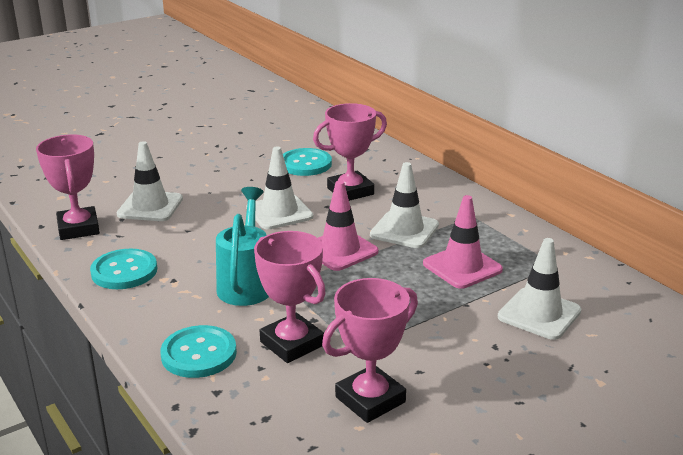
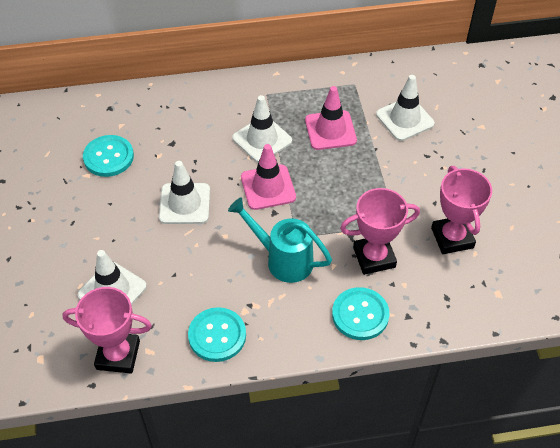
camera: 65 degrees left, 25 degrees up
(350, 191) = (179, 147): pink trophy -> none

